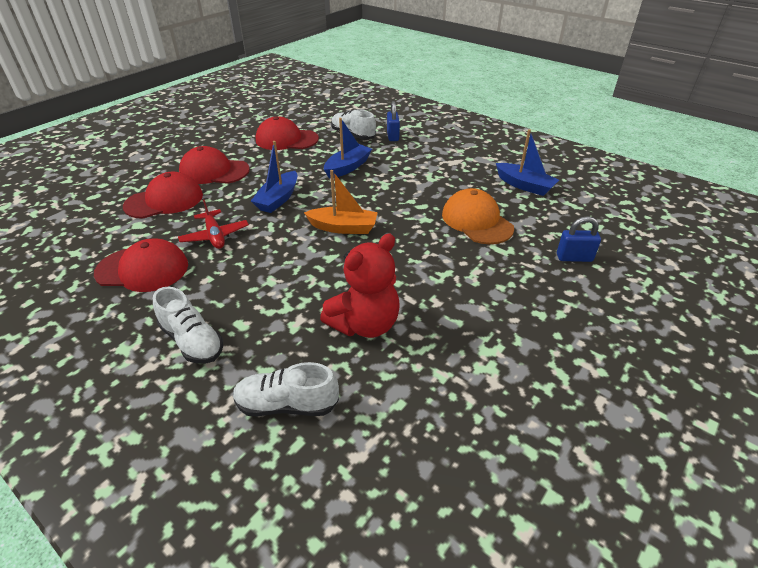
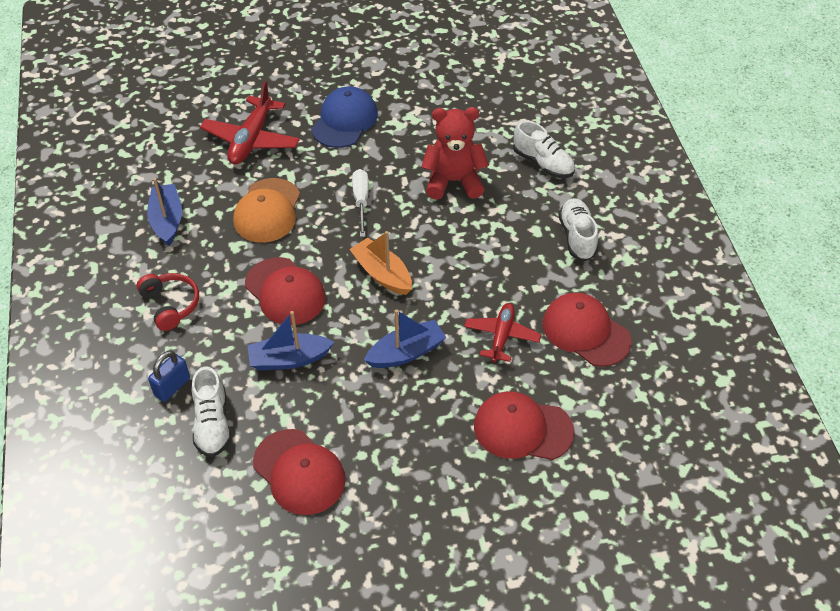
camera: 140 degrees left, 10 degrees up
(214, 171) = (437, 454): red cap -> red cap (285, 292)
(422, 263) = (361, 201): none -> white screwdriver
(448, 157) = (170, 305): none -> red headphones
(537, 320) = (344, 121): none -> blue cap
(574, 257) = (251, 140): blue padlock -> red plane

